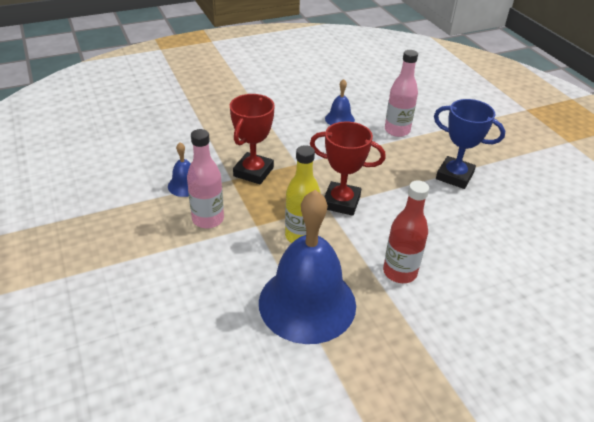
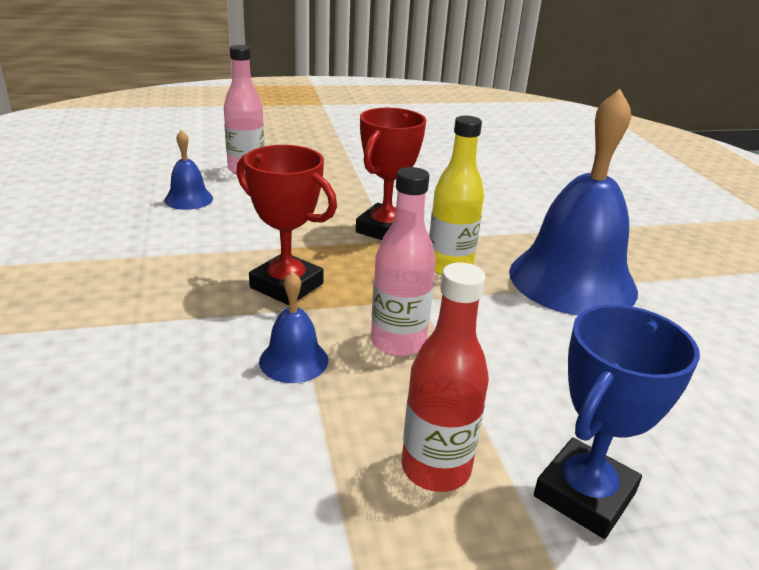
camera: 80 degrees left, 10 degrees down
(400, 272) = (516, 218): red bottle -> red bottle (436, 468)
(454, 176) = (357, 160): blue trophy -> blue trophy (584, 494)

